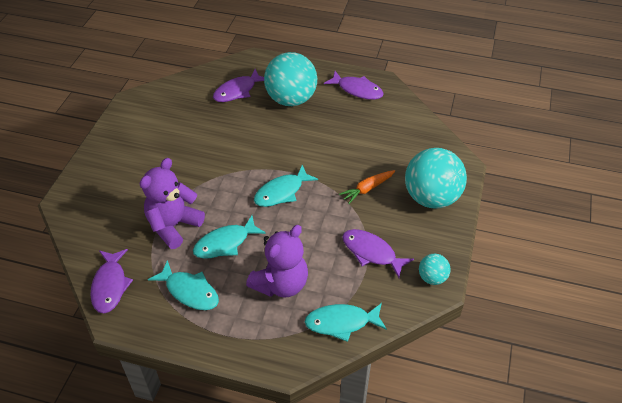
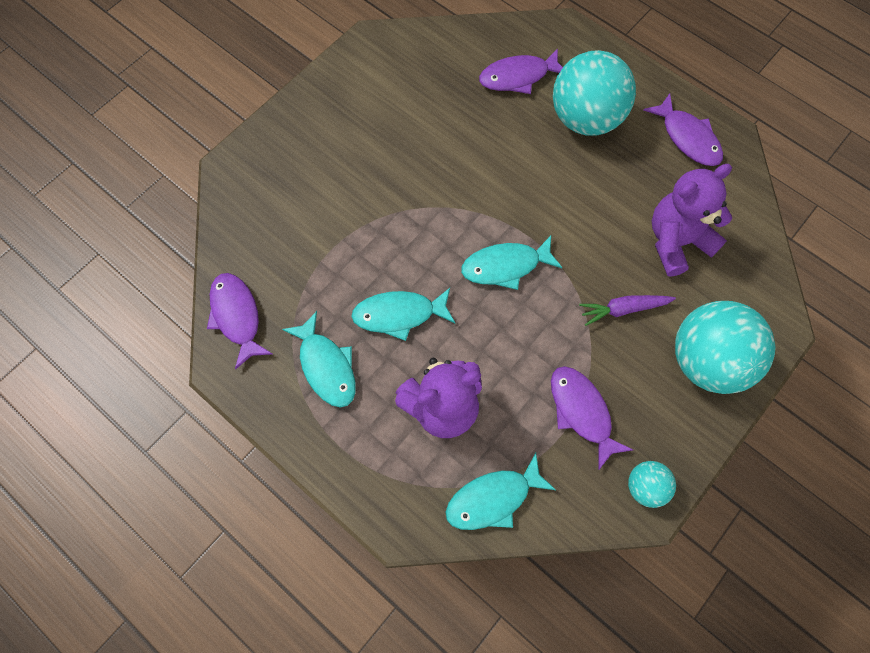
camera: 25 degrees right, 20 degrees up
(110, 286) = (237, 316): purple fish -> purple fish turned 135 degrees clockwise
(173, 226) = (346, 260): purple teddy bear -> purple teddy bear (677, 241)
(341, 323) = (493, 498): turquoise fish -> turquoise fish turned 45 degrees counterclockwise
(367, 189) = (623, 309): orange carrot -> purple carrot

